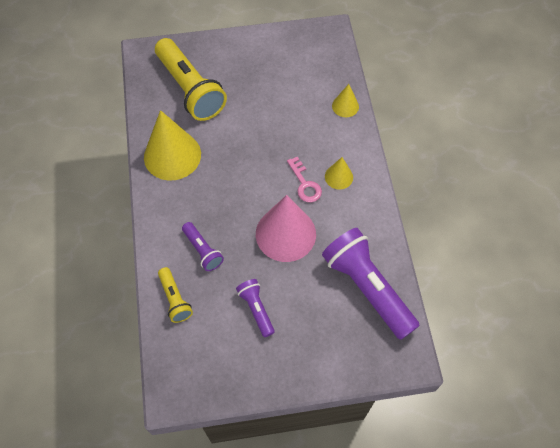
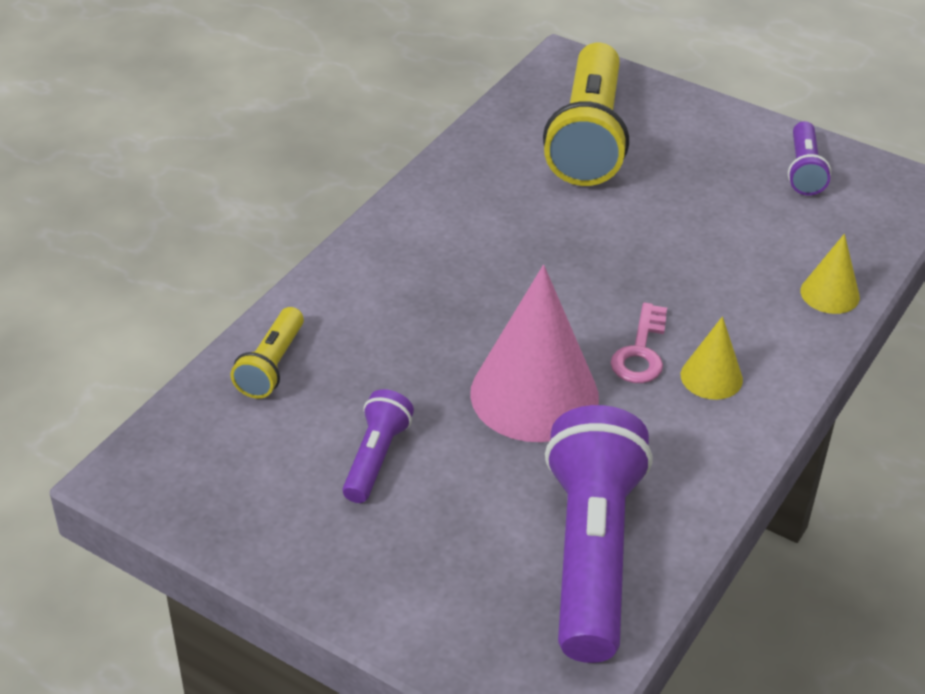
camera: 40 degrees right, 20 degrees down
(172, 155) = (469, 198): yellow cone -> none
(203, 250) = (381, 335): purple flashlight -> purple flashlight (804, 171)

